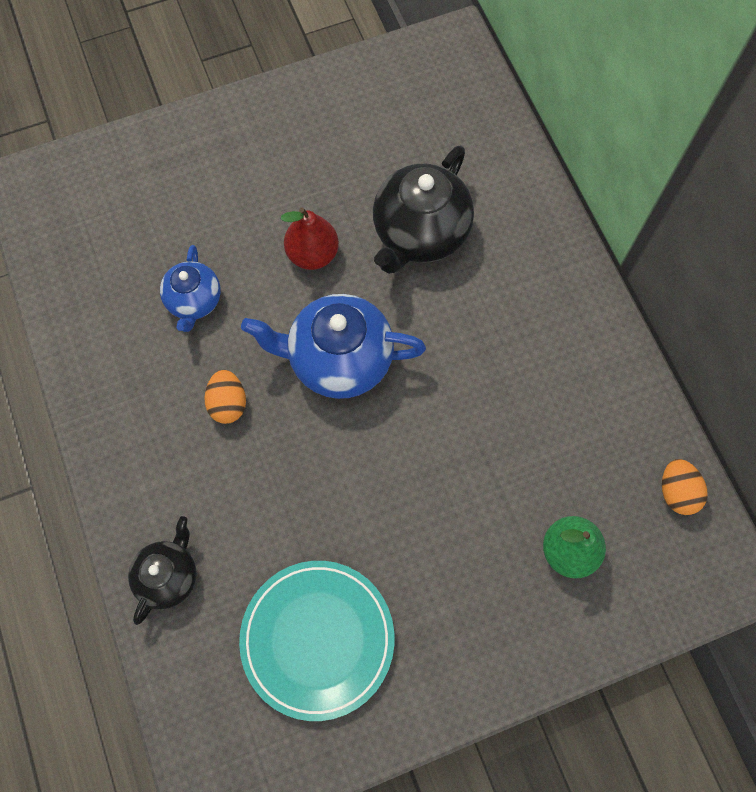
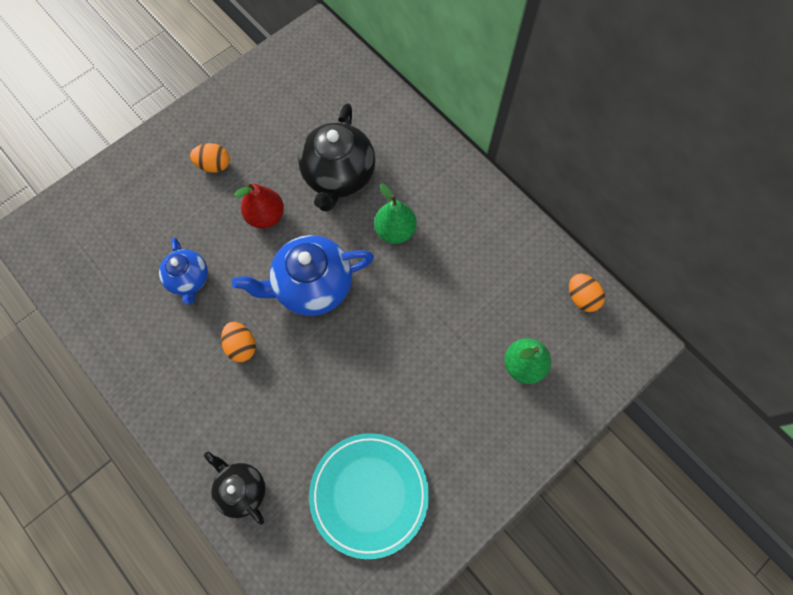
camera: 20 degrees left, 0 degrees up
(169, 575) = (242, 489): black teapot -> black teapot turned 45 degrees counterclockwise
(272, 171) = (214, 165): none -> orange egg
(466, 325) = (395, 231): none -> green pear

